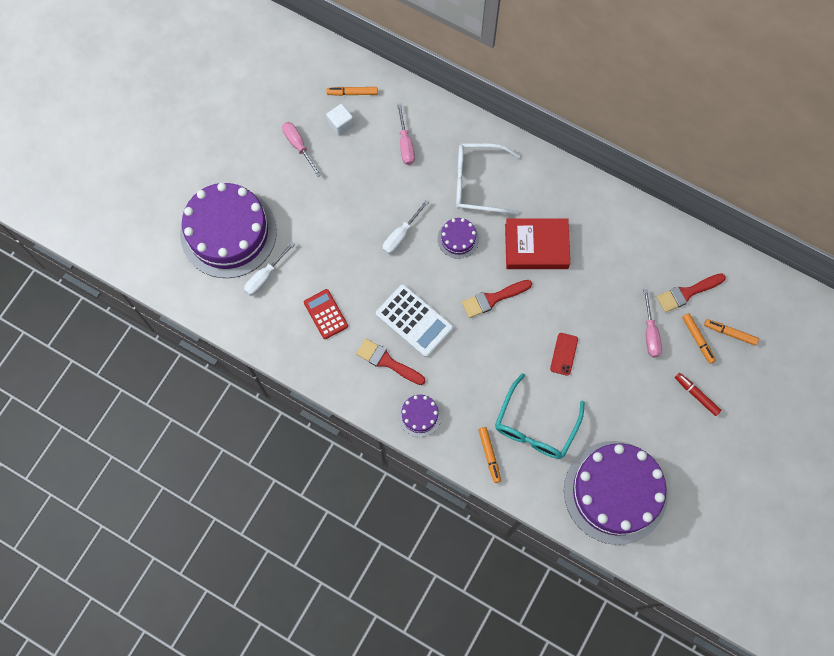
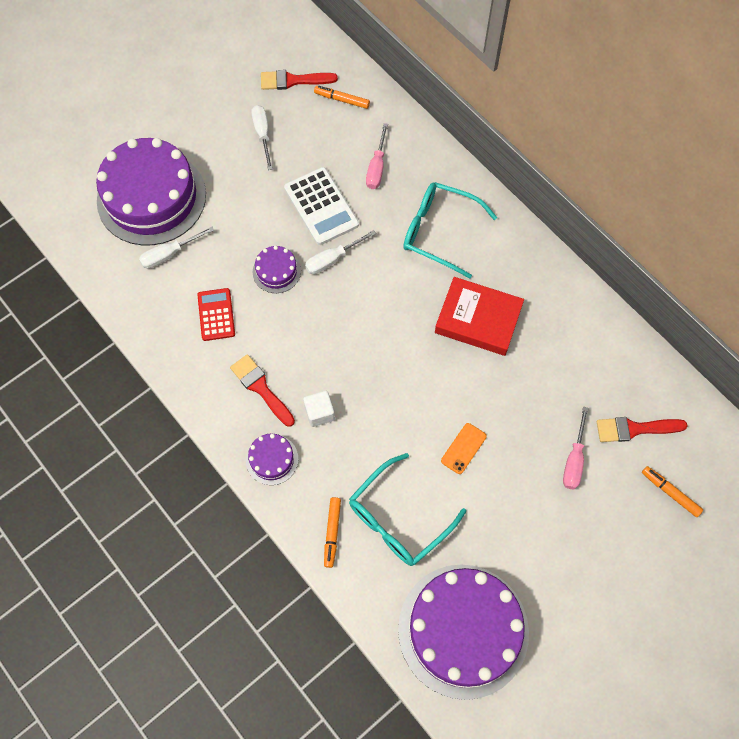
camera: 20 degrees right, 5 degrees down
(298, 146) = (262, 135): pink screwdriver -> white screwdriver
(340, 124) = (316, 127): white cube -> white cube (319, 413)
(414, 321) = (309, 354): white calculator -> white calculator (321, 206)
(458, 239) = (393, 283): purple cake -> purple cake (276, 271)
(478, 183) = (439, 232): white glasses -> turquoise glasses
(493, 299) = (406, 360): red brush -> red brush (293, 81)
(564, 354) = (463, 448): red phone -> orange phone
(696, 395) = (603, 550): red marker -> none
(697, 339) = (628, 486): orange marker -> none

